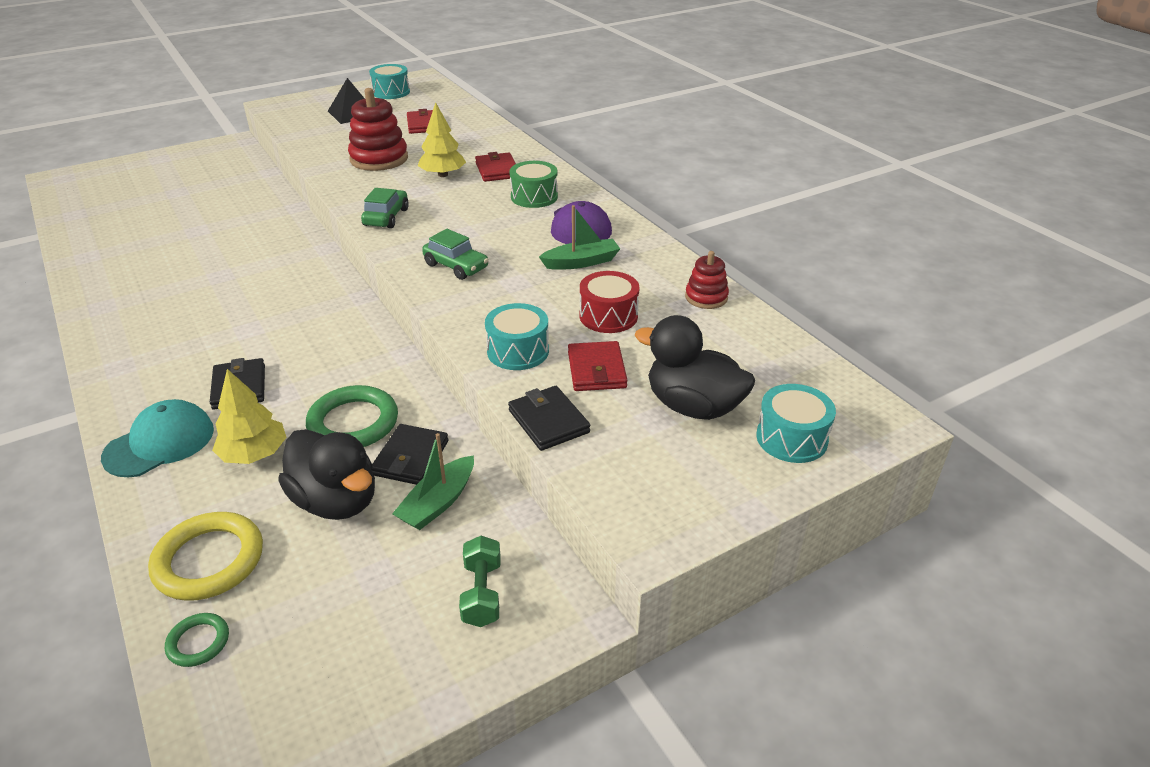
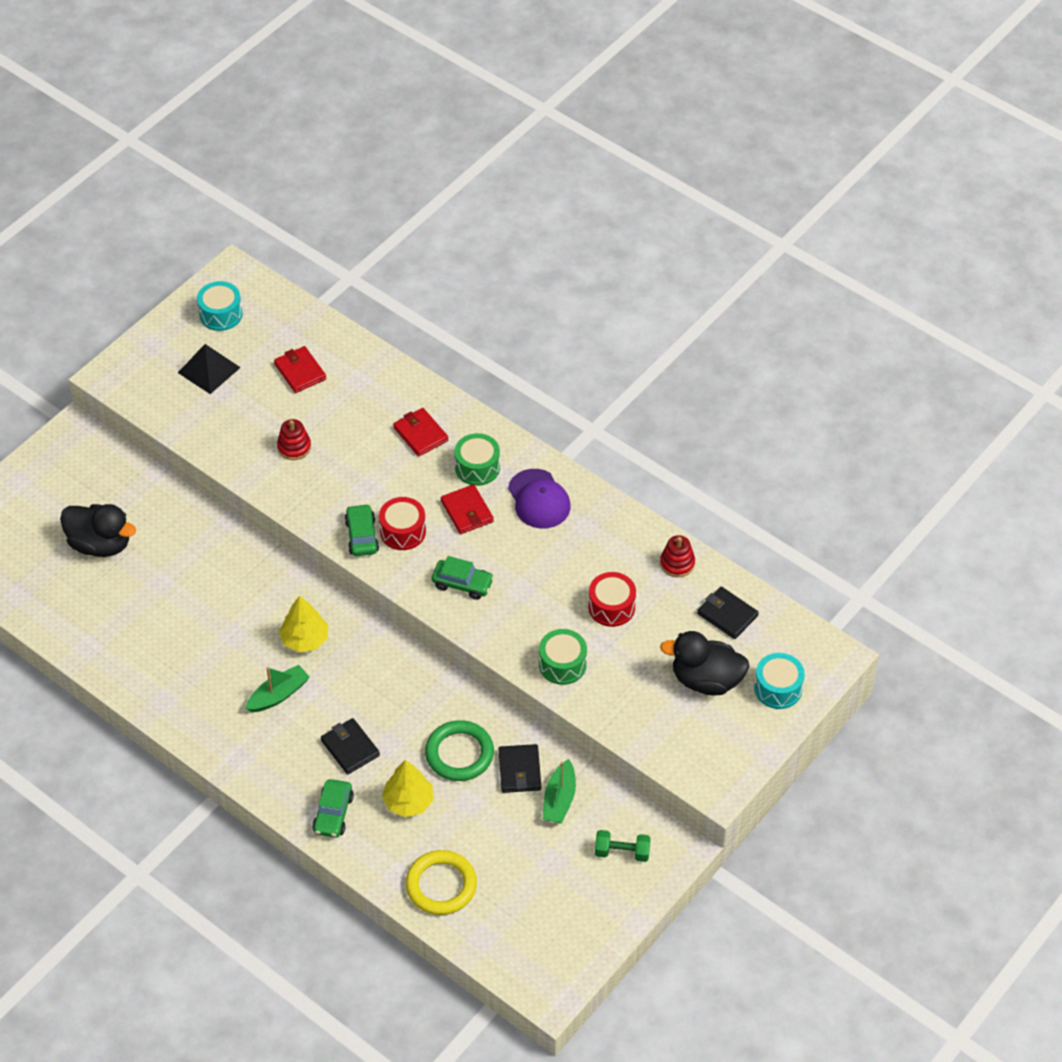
camera: 20 degrees left, 15 degrees up
(160, 443) = (333, 814): turquoise cap -> green car
(198, 642) = (476, 934): green ring -> none
(336, 501) = (491, 819): black duck -> black duck (100, 544)
(379, 159) = (294, 447): red stacking toy -> red stacking toy, size x0.57
(428, 221) = (403, 531): none -> red drum
(443, 175) = (373, 456): yellow tree -> yellow tree (305, 639)
(482, 593) = (622, 852): green dumbbell -> green dumbbell turned 60 degrees counterclockwise
(518, 351) = (562, 664): turquoise drum -> green drum
(548, 421) = (616, 723): black wallet -> black wallet (727, 615)
(581, 262) = (562, 548): green boat -> green boat (278, 695)
(596, 370) = (627, 666): red wallet -> red wallet (467, 511)

